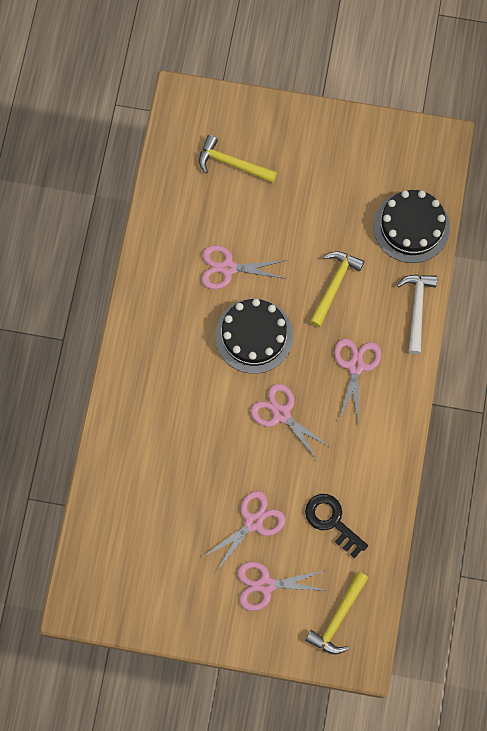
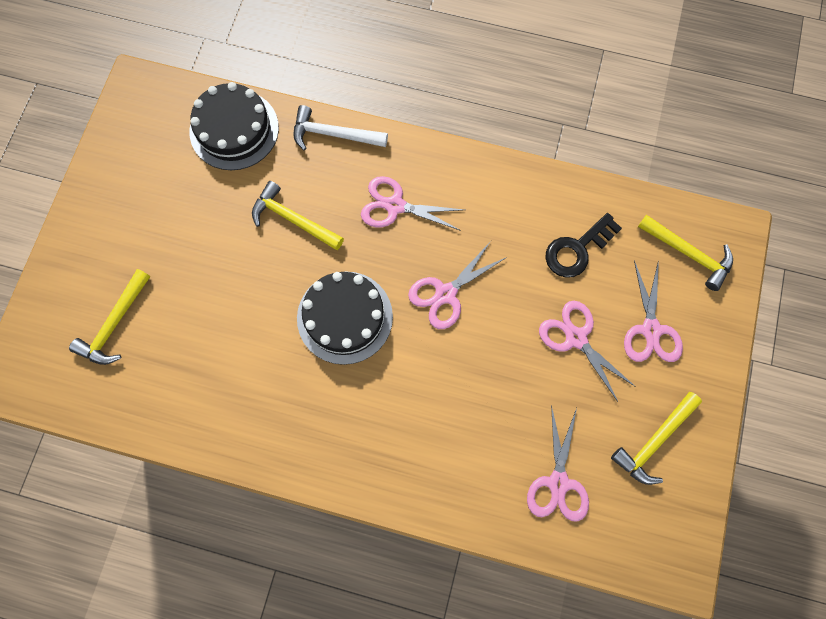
camera: 85 degrees left, 0 degrees up
(172, 588) = (654, 441): none -> yellow hammer
(228, 268) = (253, 341): pink scissors -> pink scissors (558, 483)

